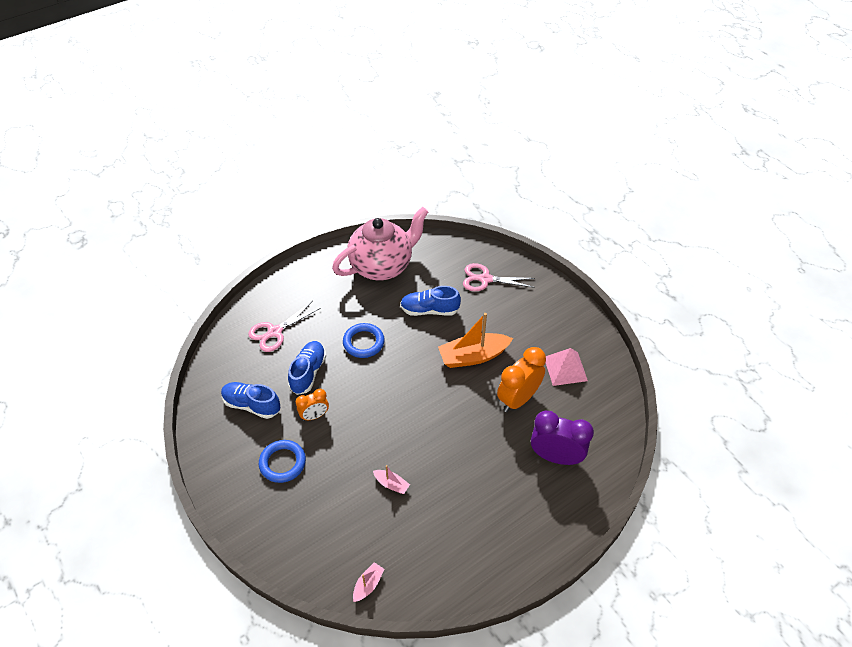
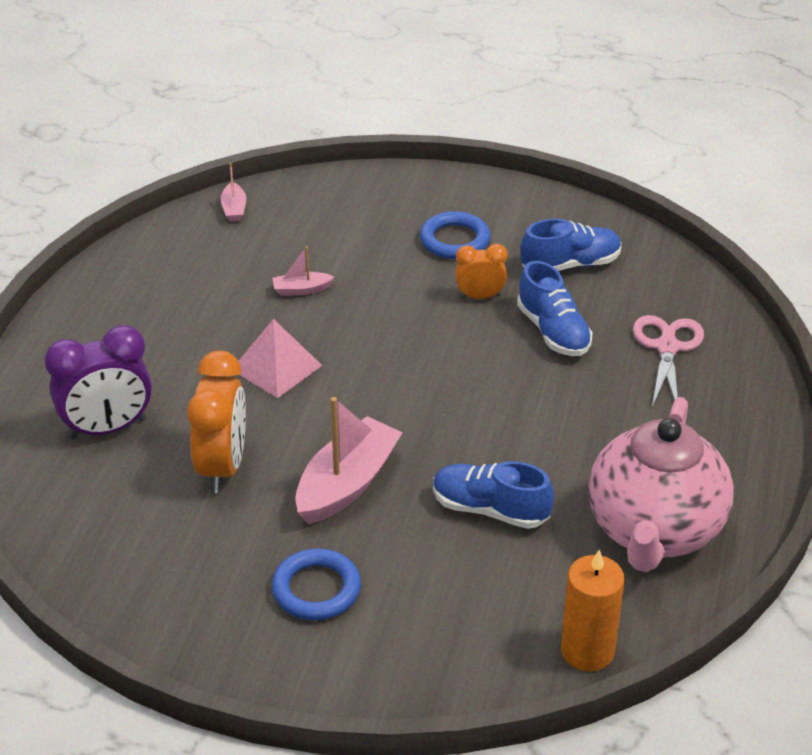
camera: 140 degrees right, 10 degrees down
(314, 416) = (480, 297): orange clock -> orange clock turned 60 degrees clockwise
(363, 342) = (530, 407): blue ring -> blue ring (316, 589)
(429, 310) = (490, 509): blue shoe -> blue shoe turned 120 degrees counterclockwise
(452, 245) = (587, 651): none -> orange candle
(473, 356) = (347, 484): orange boat -> pink boat
(485, 279) = (456, 622): pink scissors -> none
(565, 368) = (181, 553): pink pyramid -> pink pyramid (276, 367)

